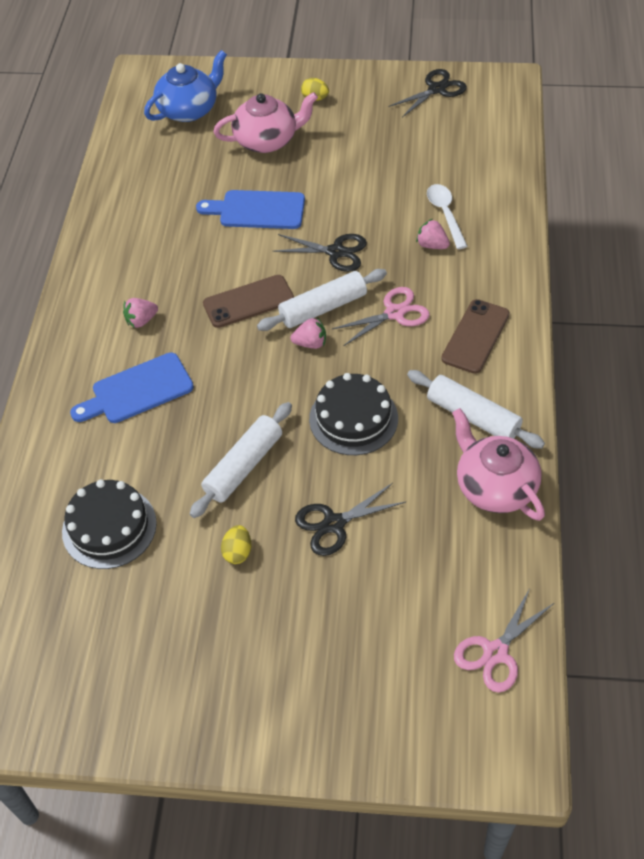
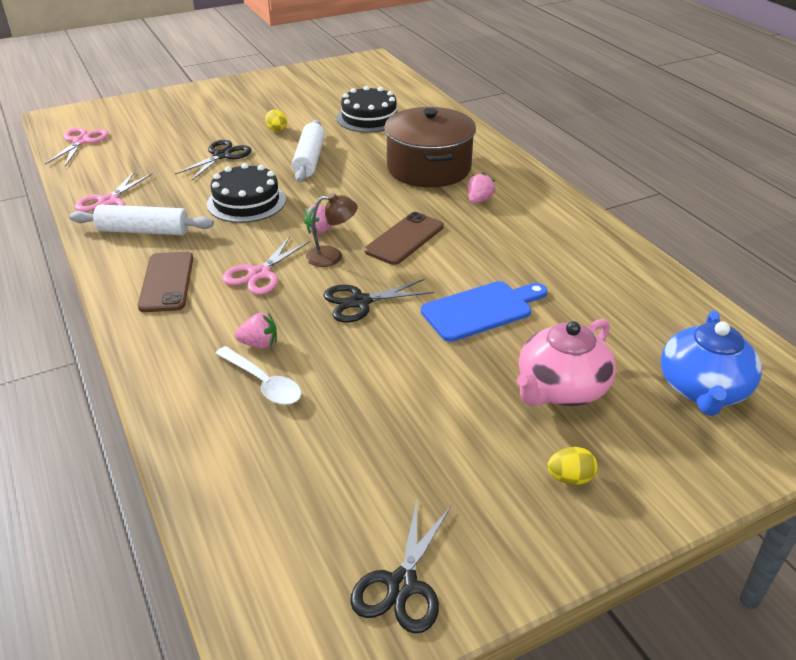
camera: 145 degrees right, 15 degrees down
(137, 390) = (428, 168): blue cutting board -> brown pot
(323, 308) = (332, 256): white rolling pin -> brown lamp
(494, 486) = (108, 201): pink teapot -> pink scissors

